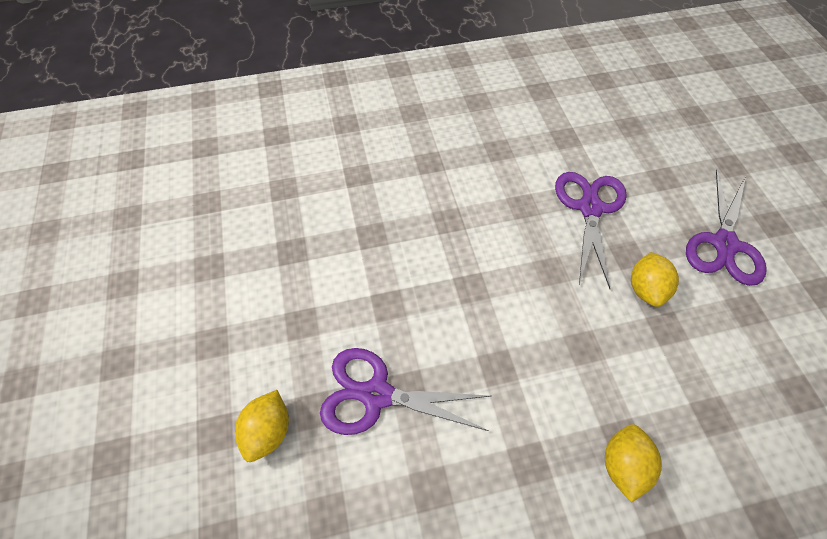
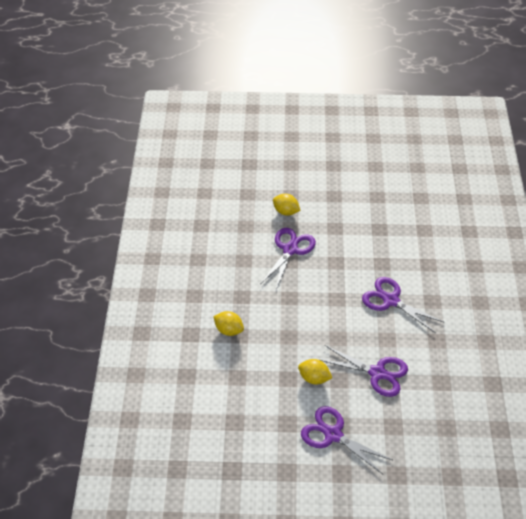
camera: 105 degrees right, 10 degrees down
(447, 211) = (390, 300): none -> purple scissors

